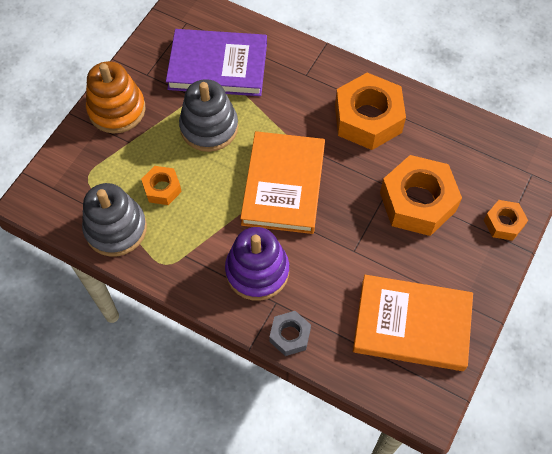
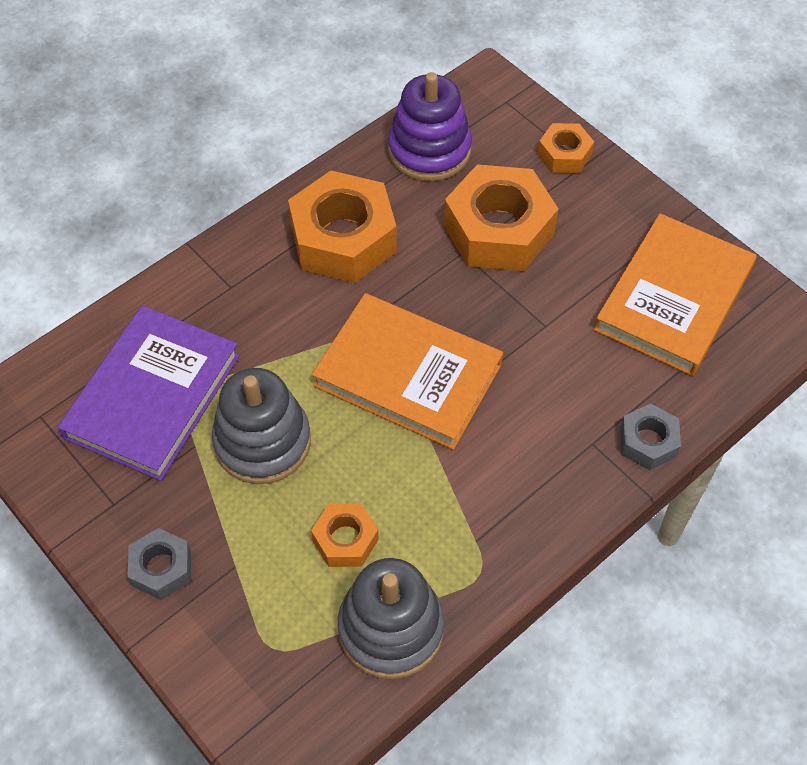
camera: 70 degrees left, 5 degrees down
(117, 110) = (161, 568): orange stacking toy -> grey nut
(257, 271) = (536, 451): purple stacking toy -> purple stacking toy (429, 150)

